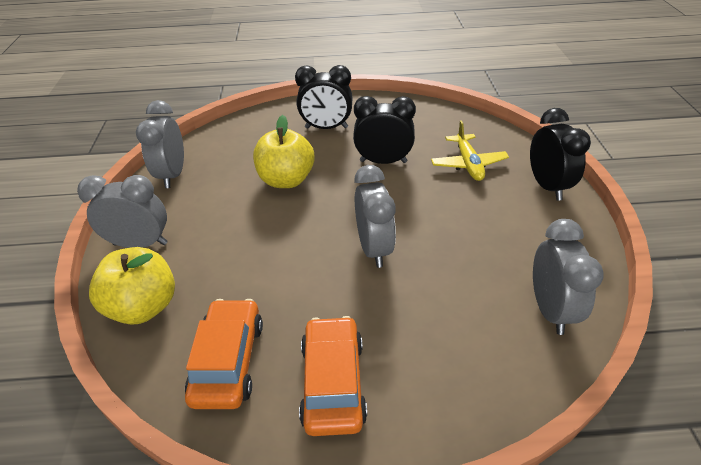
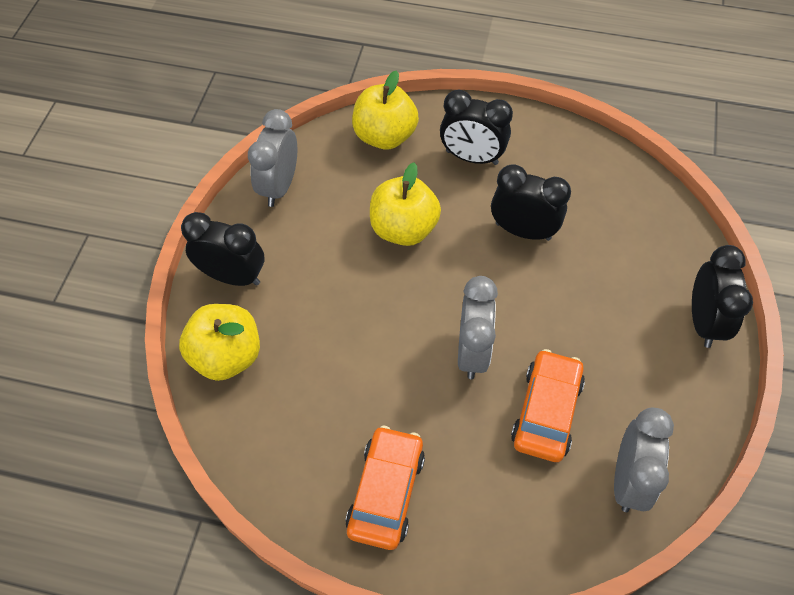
camera: 15 degrees right, 15 degrees up
(140, 244) = (232, 276): grey clock -> black clock
(228, 361) = (295, 440): orange car -> orange car (546, 411)
(254, 129) = (385, 136): none -> yellow apple
(468, 164) = (623, 262): yellow plane -> none

